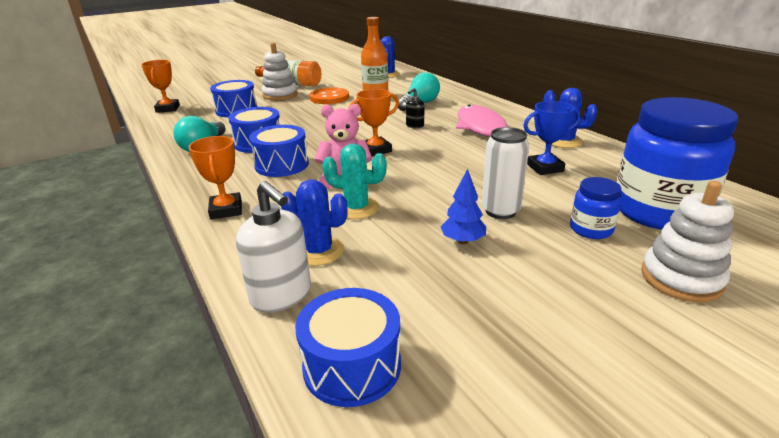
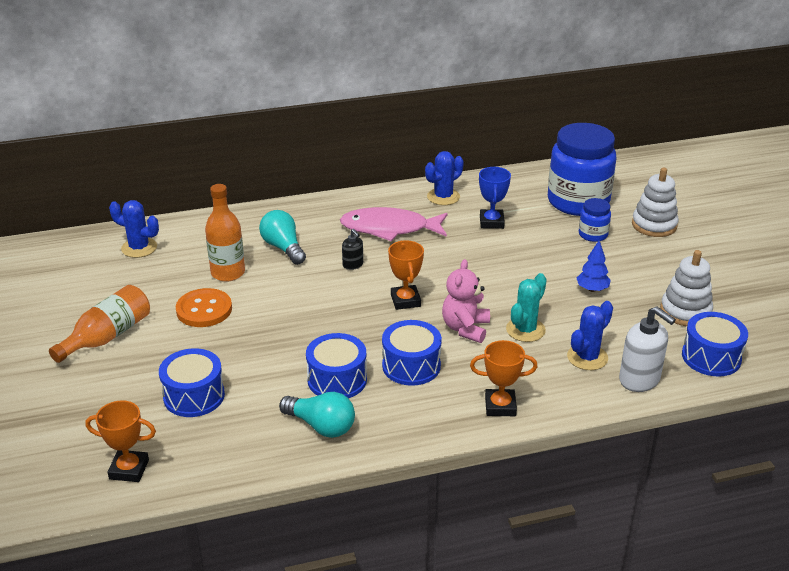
camera: 75 degrees left, 5 degrees up
(280, 95) = (153, 352): white stacking toy -> white stacking toy (685, 311)
(281, 295) = (639, 380): white soap dispenser -> white soap dispenser turned 75 degrees clockwise
(500, 211) = (555, 262): white can -> none

